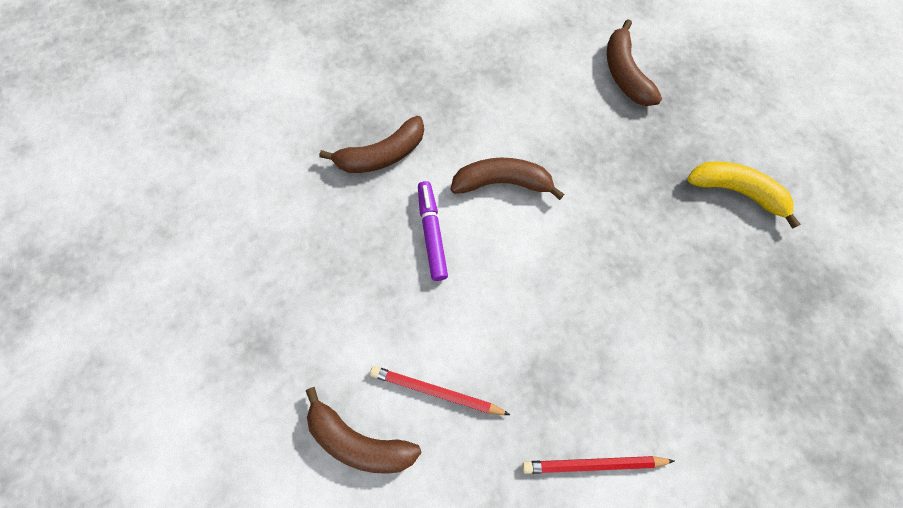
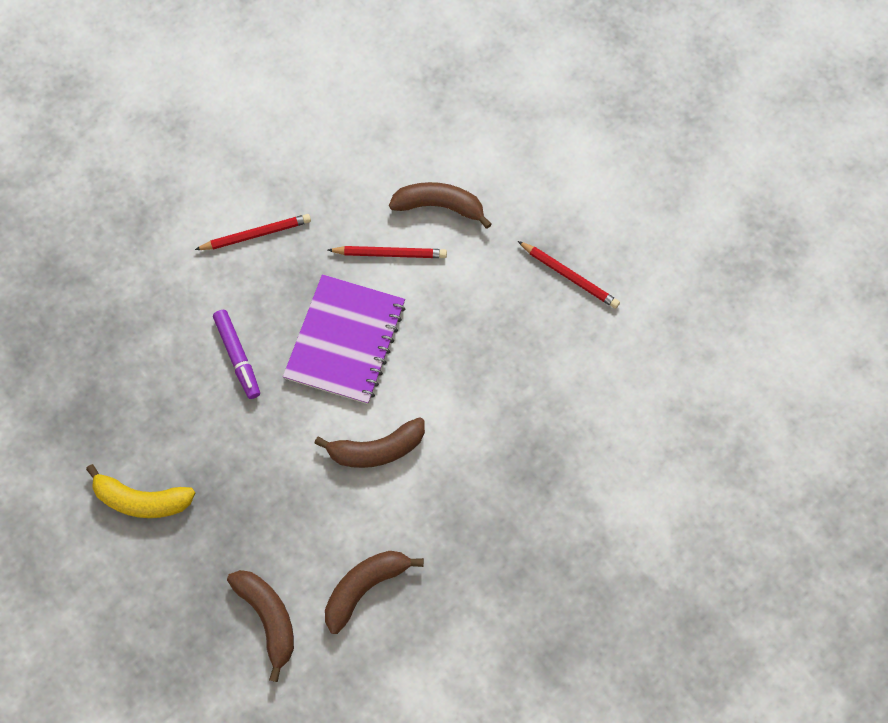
camera: 165 degrees right, 0 degrees up
(247, 308) = (569, 276): none -> red pencil
(382, 154) = (504, 448): brown banana -> brown banana (365, 587)
(432, 233) = (431, 381): purple marker -> purple marker (238, 356)
(510, 299) = (345, 340): none -> purple notebook

